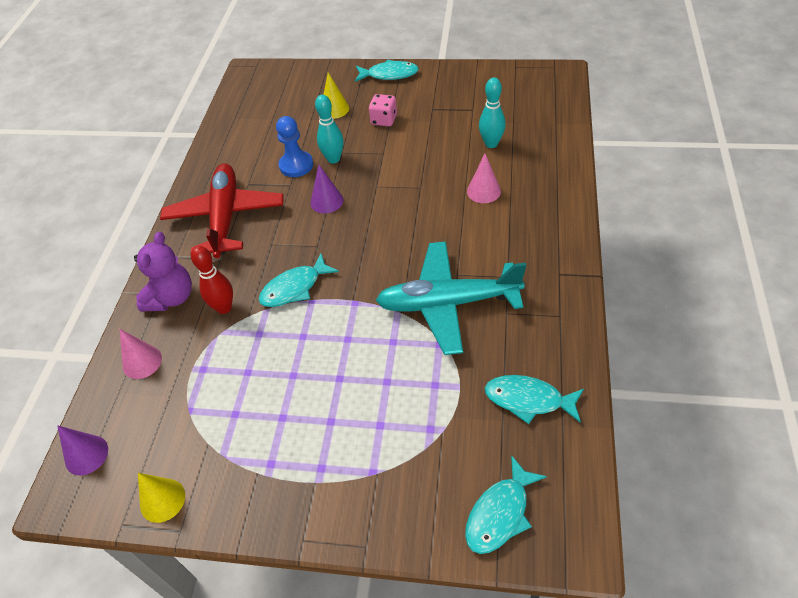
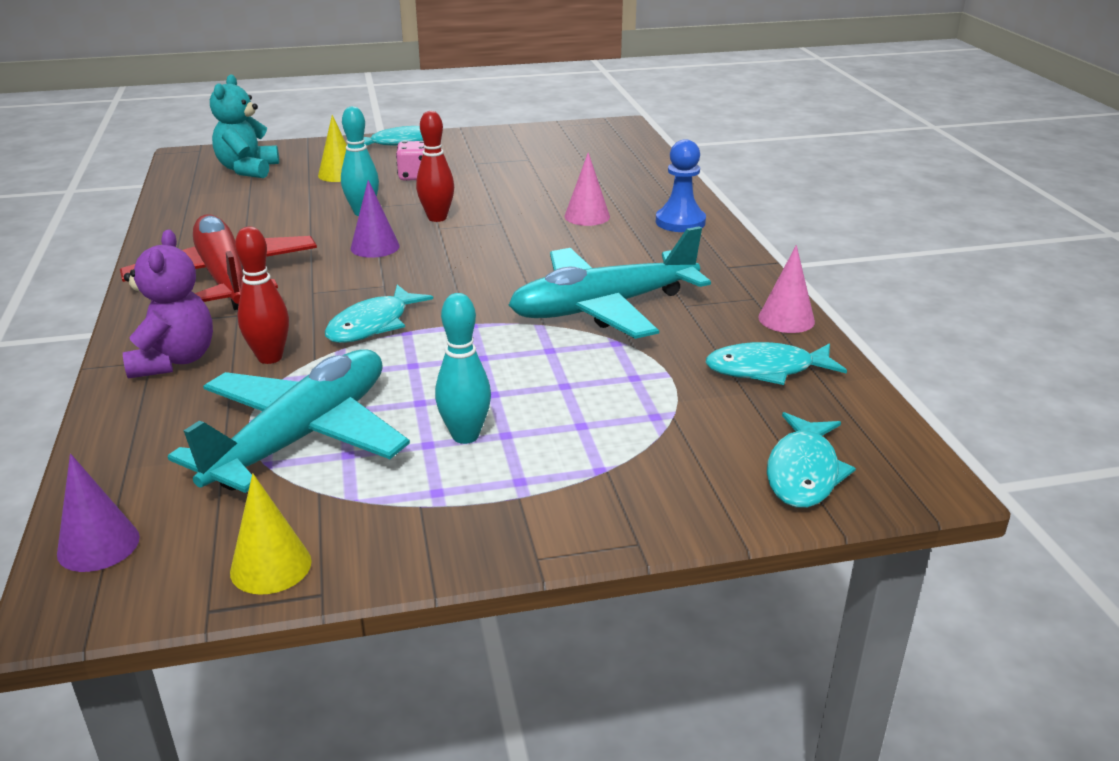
camera: 25 degrees left, 20 degrees down
(142, 362) = (155, 430): pink cone -> pink cone (786, 319)
(216, 390) = (303, 437): none -> turquoise plane
(278, 94) = (248, 170): none -> turquoise teddy bear
(296, 165) = (310, 223): blue pawn -> blue pawn (680, 222)
(379, 174) = (437, 218): none -> red bowling pin
(491, 144) = (571, 181): turquoise bowling pin -> turquoise bowling pin (465, 436)

